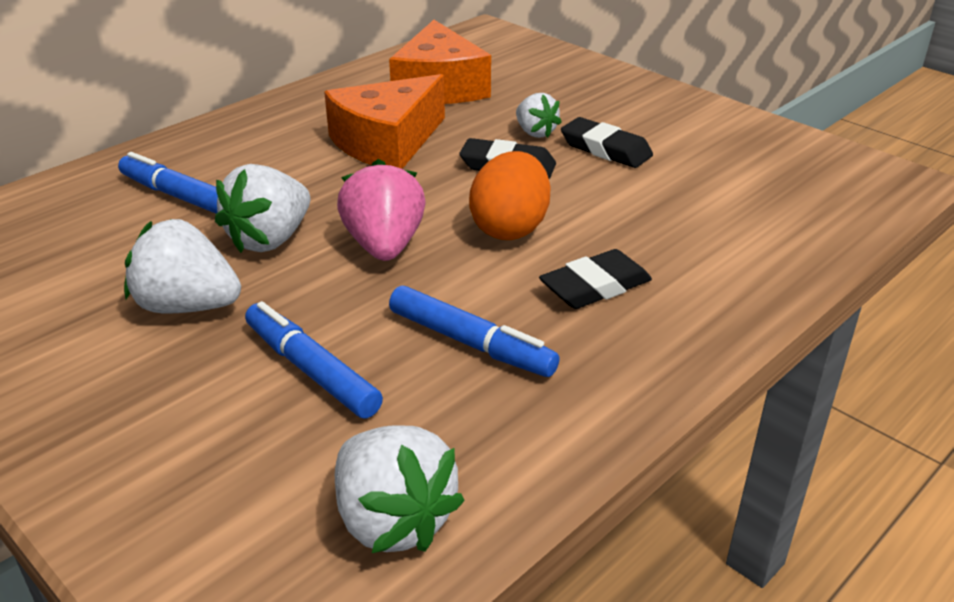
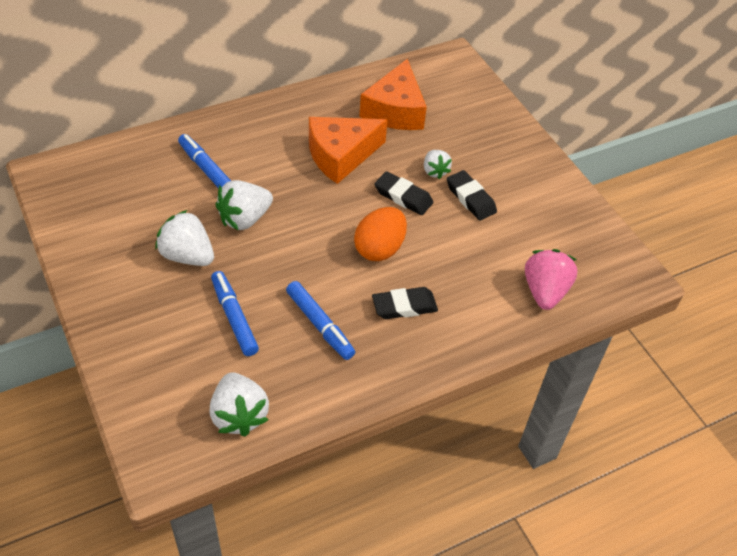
camera: 15 degrees right, 15 degrees up
(384, 246) = (304, 242): pink strawberry -> pink strawberry (545, 291)

